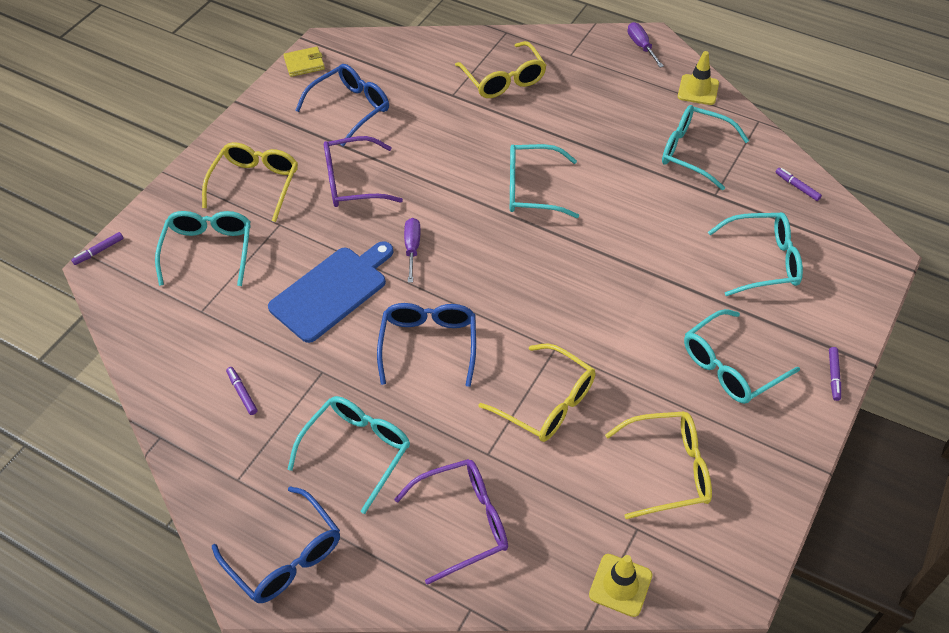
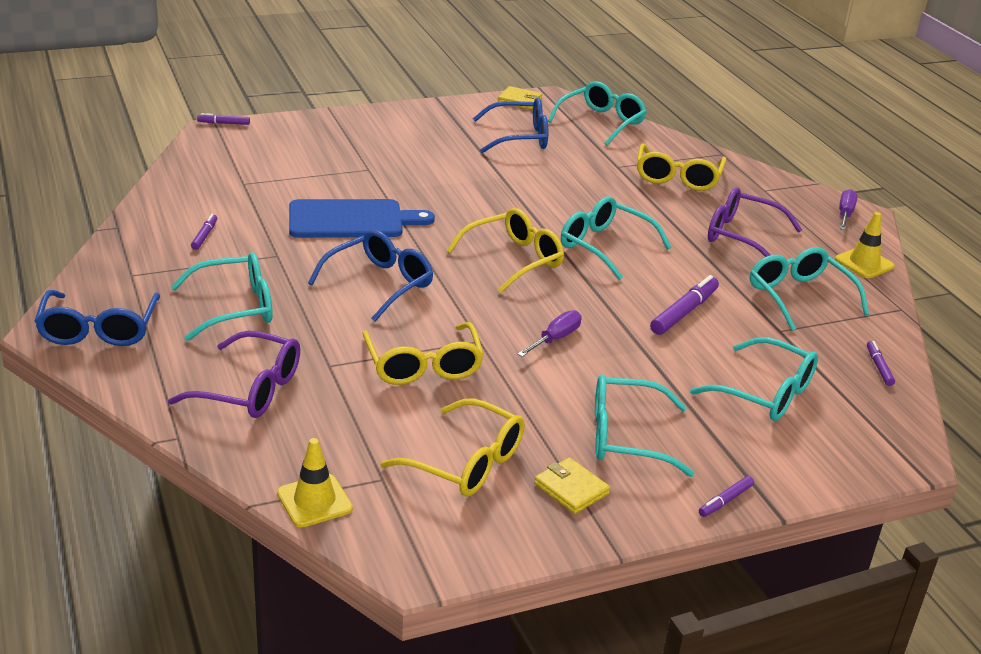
camera: 35 degrees right, 20 degrees down
(209, 250) = (297, 157): turquoise glasses -> turquoise glasses (602, 122)
(256, 184) = (384, 142): yellow glasses -> yellow glasses (514, 259)
(352, 182) = (459, 174): purple glasses -> purple glasses (741, 236)
(412, 248) = (450, 229): purple screwdriver -> purple screwdriver (555, 339)
(646, 220) = (684, 312): none -> purple marker
(748, 439) = (571, 489): none -> yellow wallet

